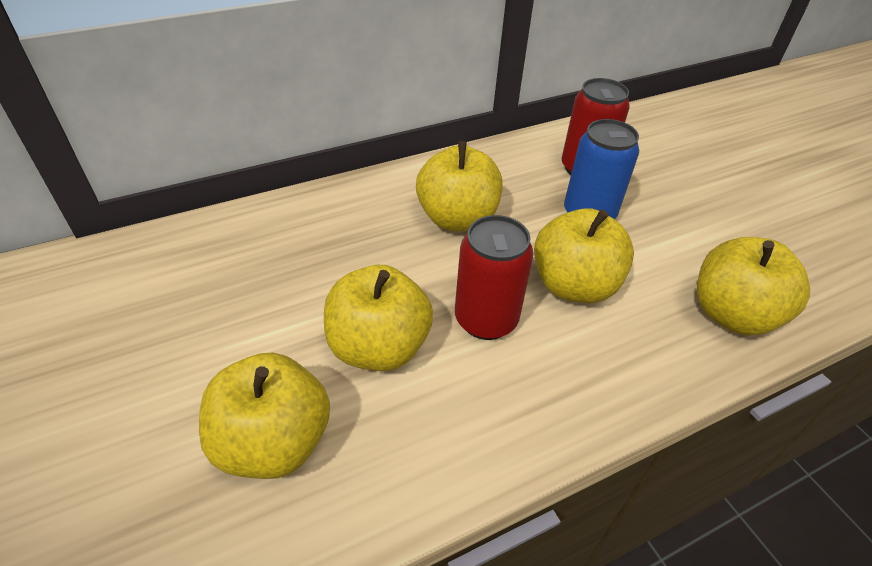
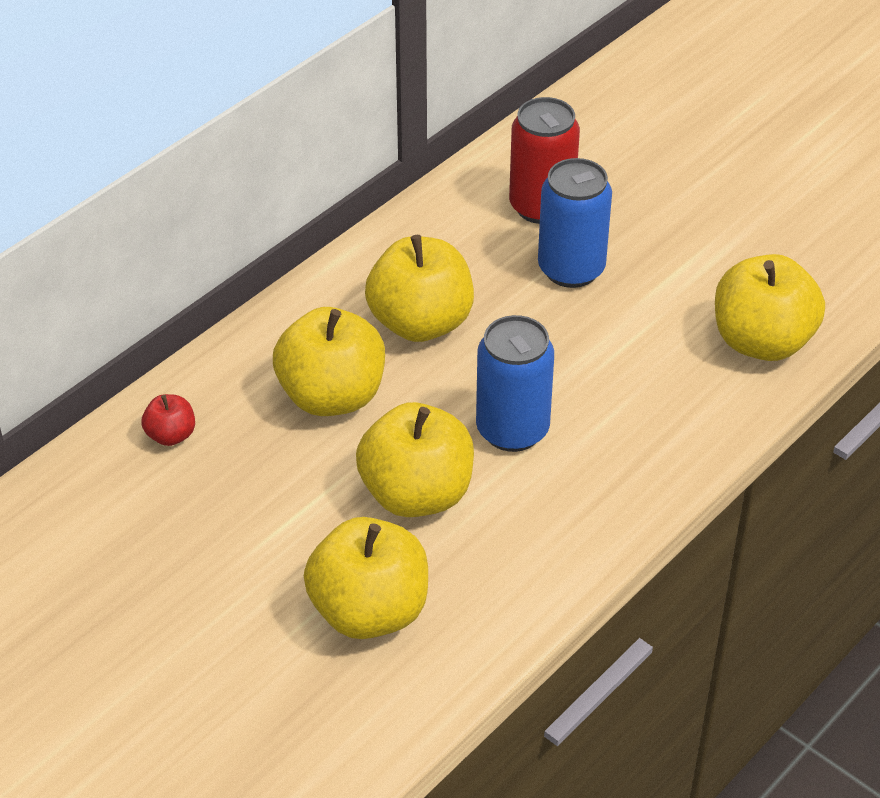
camera: 20 degrees left, 0 degrees up
(231, 241) = (171, 435): none -> red apple
(486, 320) = (512, 430): red can -> blue can
(573, 285) = (588, 362): yellow apple -> yellow apple (332, 396)

